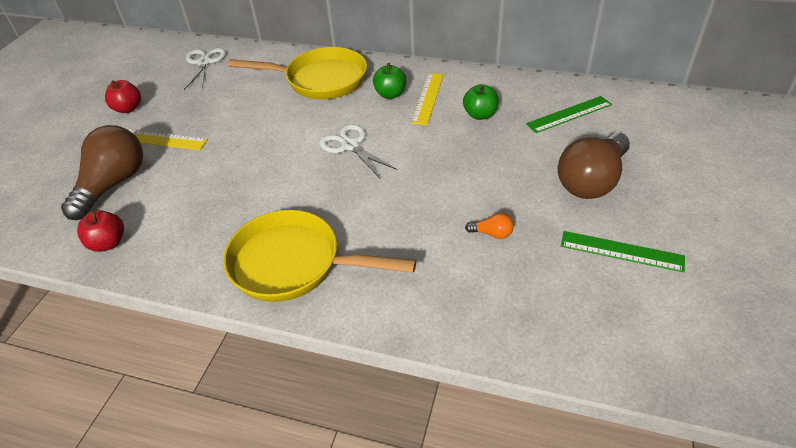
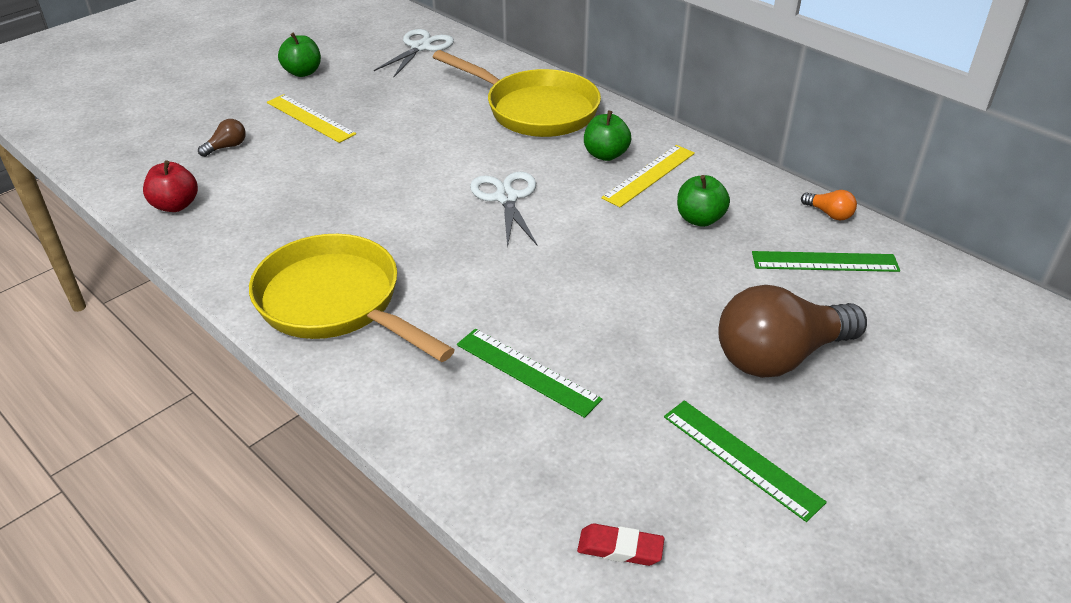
camera: 25 degrees right, 5 degrees down
(113, 184) = (227, 147): brown light bulb -> brown light bulb, size x0.40
(128, 108) = (303, 72): red apple -> green apple
(458, 254) = (527, 371): none -> green ruler
(492, 233) = (589, 365): orange light bulb -> orange light bulb (829, 214)
(603, 339) = (620, 548): none -> red eraser

